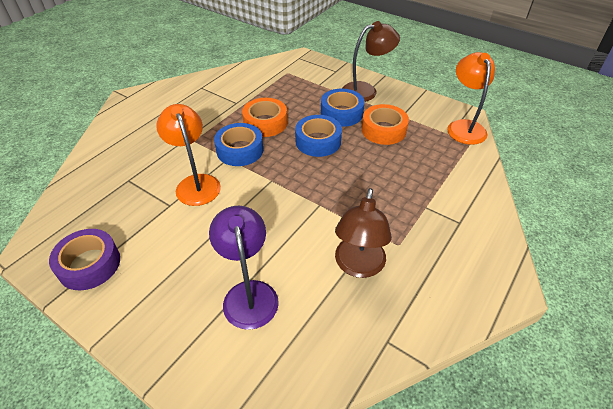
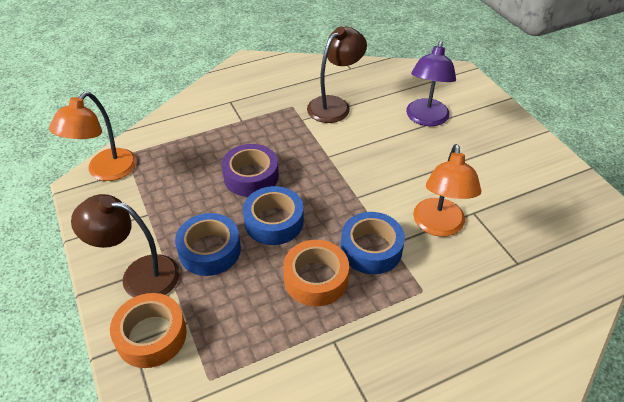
camera: 150 degrees left, 0 degrees up
(89, 264) = (556, 185): purple tape -> purple tape (251, 176)
(383, 130) = (190, 204): orange tape -> orange tape (151, 336)

